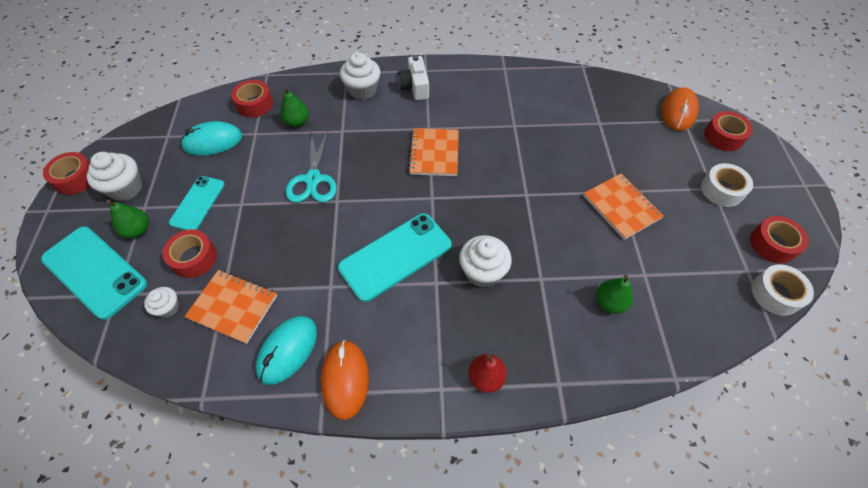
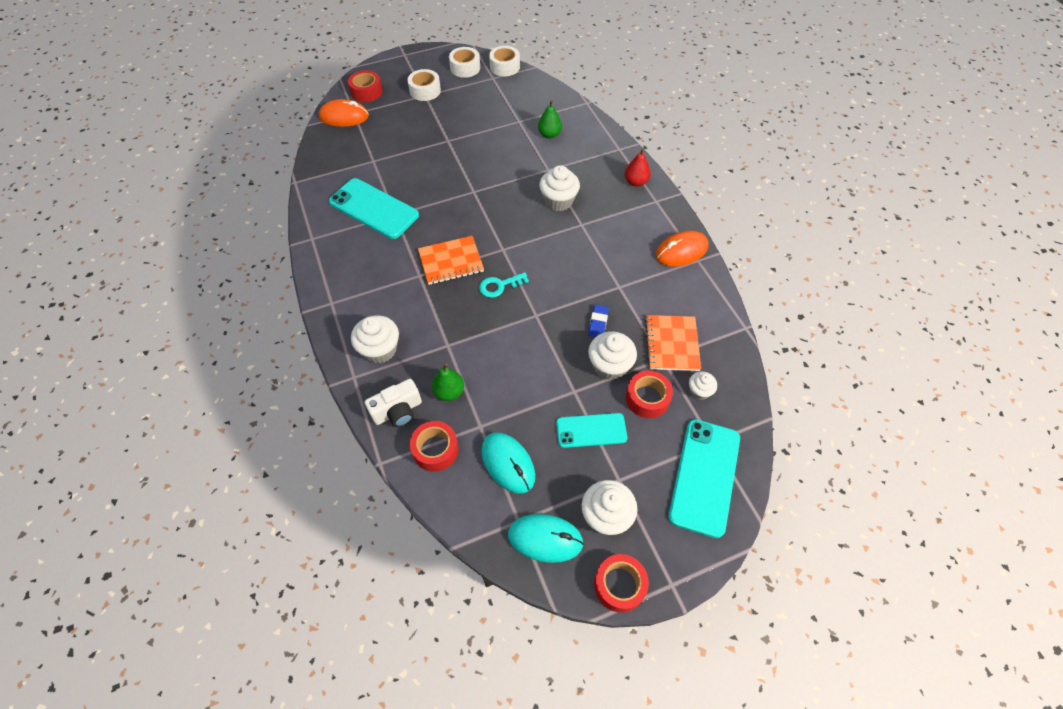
camera: 110 degrees left, 0 degrees up
(138, 230) = (646, 467): green pear -> none
(246, 240) = (609, 366): none -> white cupcake
(287, 350) = (682, 292): turquoise mouse -> turquoise mouse (545, 539)
(298, 249) = (598, 323): none -> blue eraser
(313, 179) = (520, 343): turquoise scissors -> none
(386, 182) = (499, 286): none -> turquoise key
(395, 256) = (571, 255): turquoise phone -> turquoise phone (374, 208)
(415, 87) = (361, 304): white camera -> white camera (398, 411)
(621, 207) = (463, 138): orange notebook -> none
(772, 244) = (465, 68): red tape -> white tape

